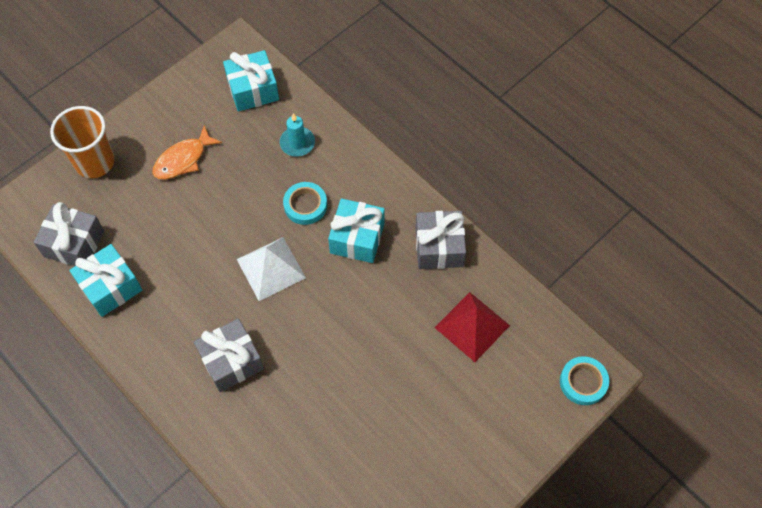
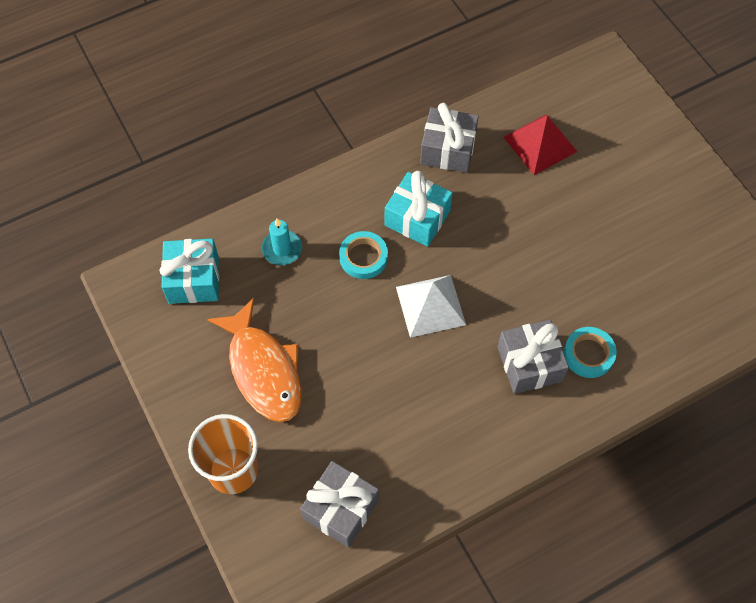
camera: 75 degrees left, 0 degrees up
(110, 287) = (409, 475): turquoise gift -> none
(183, 159) = (263, 370): orange fish -> orange fish, size x1.53
(583, 382) = (614, 75): turquoise tape -> turquoise tape (588, 354)

